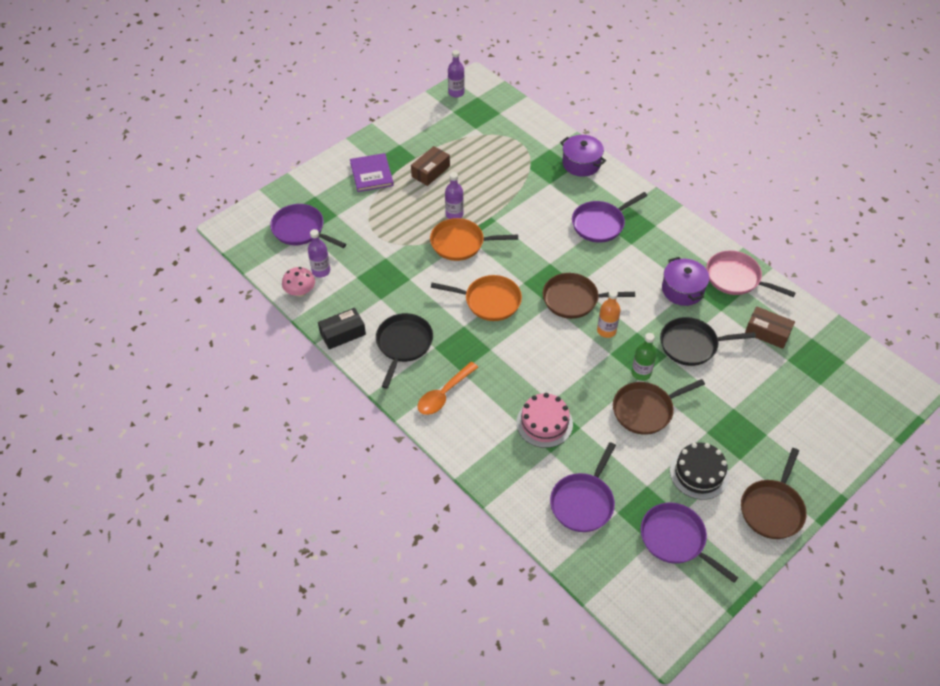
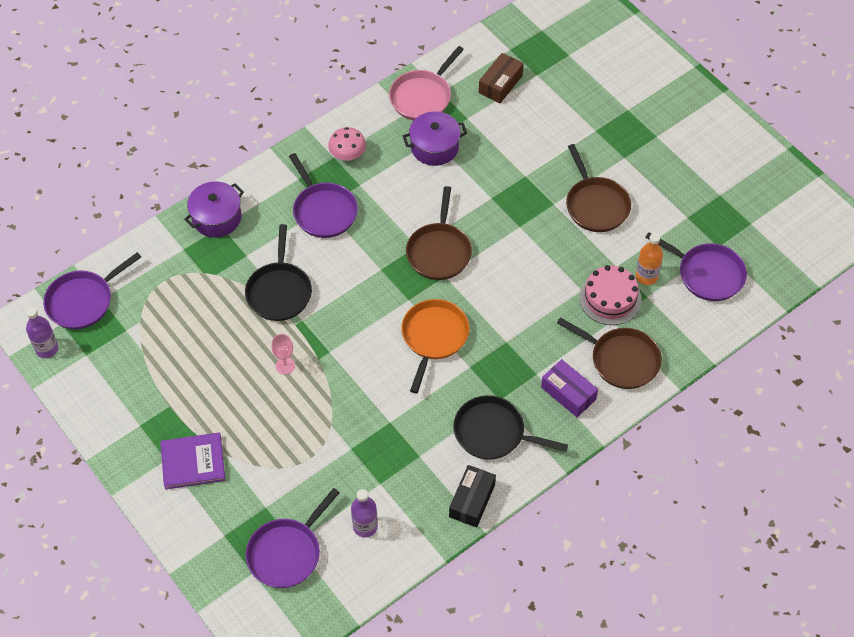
camera: 85 degrees left, 5 degrees up
(300, 291) = (398, 552): pink mushroom -> pink mushroom (348, 155)
(342, 333) = (472, 500): black box -> black box turned 45 degrees clockwise
(430, 171) = (201, 389): brown box -> none
(444, 394) = (568, 393): orange spoon -> purple box
(454, 214) = (285, 365): purple bottle -> pink goblet
(460, 243) = (336, 362): orange pan -> none
(606, 331) = (487, 226): orange bottle -> orange bottle (646, 276)
(641, 373) = (547, 202): green bottle -> none
(675, 539) = (747, 203): purple pan -> purple pan (83, 301)
(691, 345) = (512, 151): black pan -> black pan (279, 291)
(699, 473) = (672, 172): black cake -> none
(772, 509) = (712, 121): brown pan -> brown pan (621, 360)

